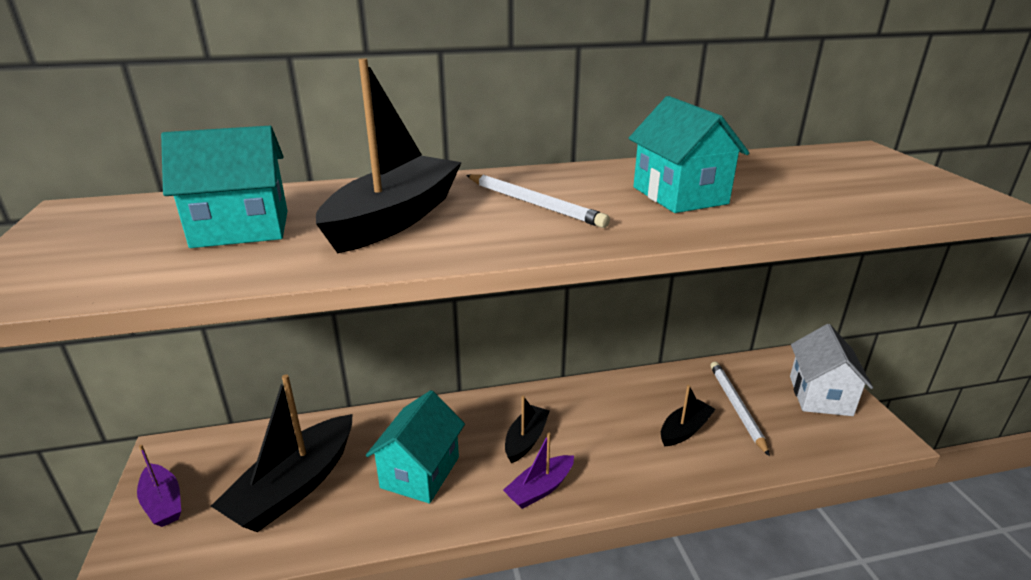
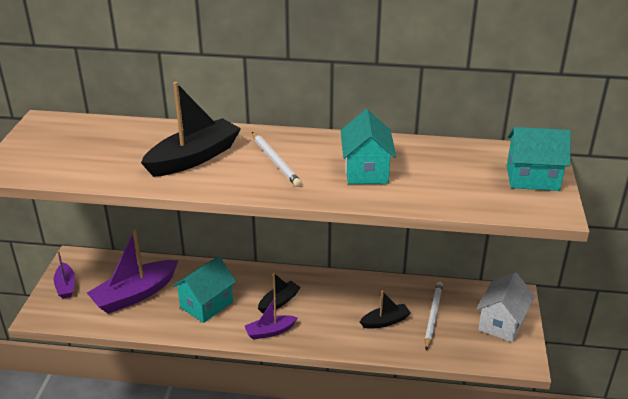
camera: 20 degrees right, 5 degrees up
(241, 229) = (115, 150): turquoise house -> turquoise house (532, 178)
(294, 486) = (135, 294): black boat -> purple boat

